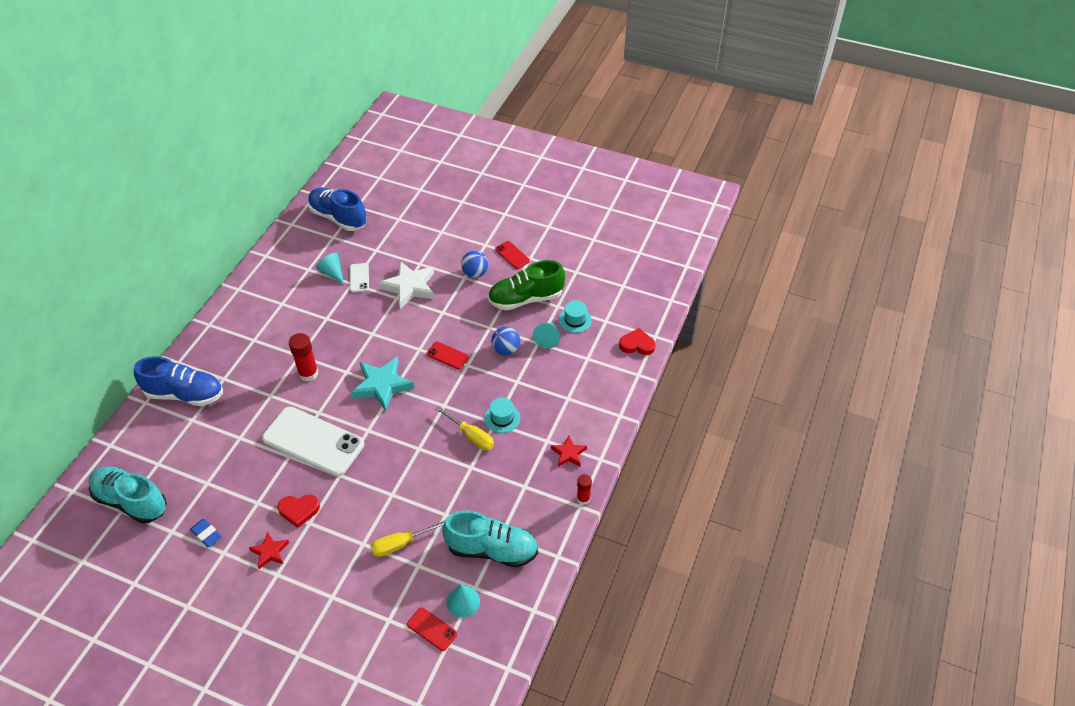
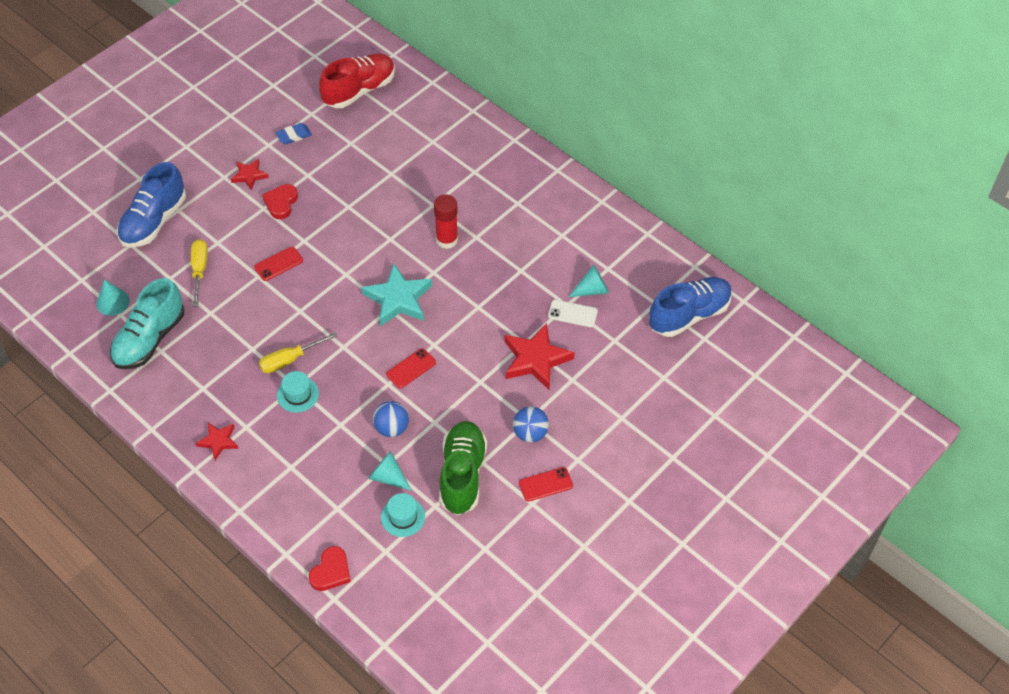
camera: 110 degrees right, 5 degrees up
(131, 501) = (359, 90): turquoise shoe -> red shoe
(185, 394) = (468, 140): blue shoe -> blue shoe (154, 221)
(313, 441) = (355, 228): white phone -> none
(410, 287) = (535, 359): white star -> red star
(432, 629) = (102, 272): red phone -> red phone (278, 264)
(583, 499) = (157, 435): red glue stick -> none

